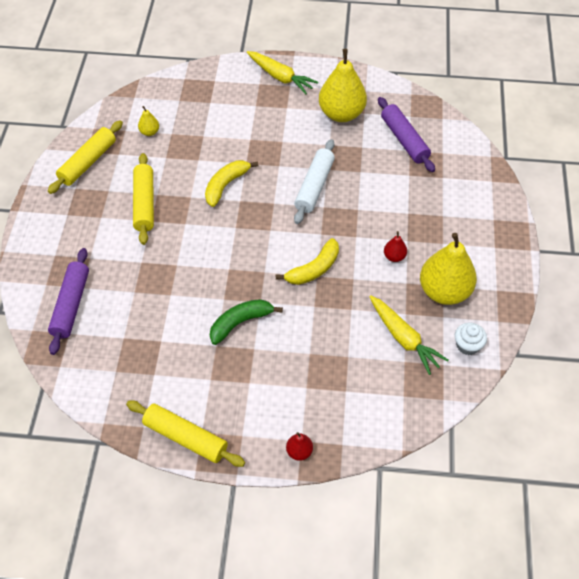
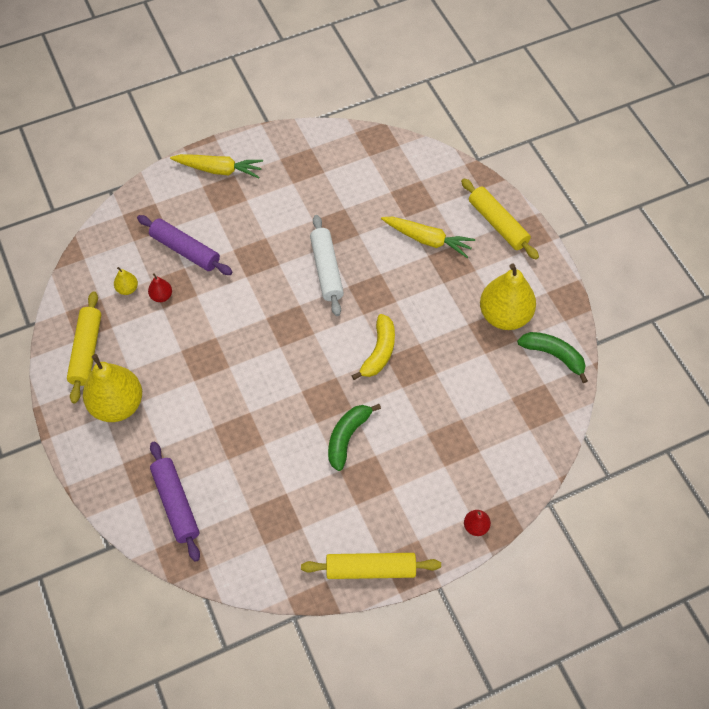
camera: 30 degrees left, 5 degrees up
(144, 203) = (175, 366): yellow rolling pin -> yellow rolling pin (497, 224)
(226, 185) = (242, 309): yellow banana -> none
(341, 114) = (303, 183): yellow pear -> yellow pear (117, 405)
(394, 256) = (442, 304): red pear -> red pear (161, 296)
(404, 140) = (379, 183): purple rolling pin -> purple rolling pin (185, 250)
(404, 338) = (498, 377): yellow carrot -> yellow carrot (427, 240)
(467, 345) = (554, 355): white cupcake -> green banana

